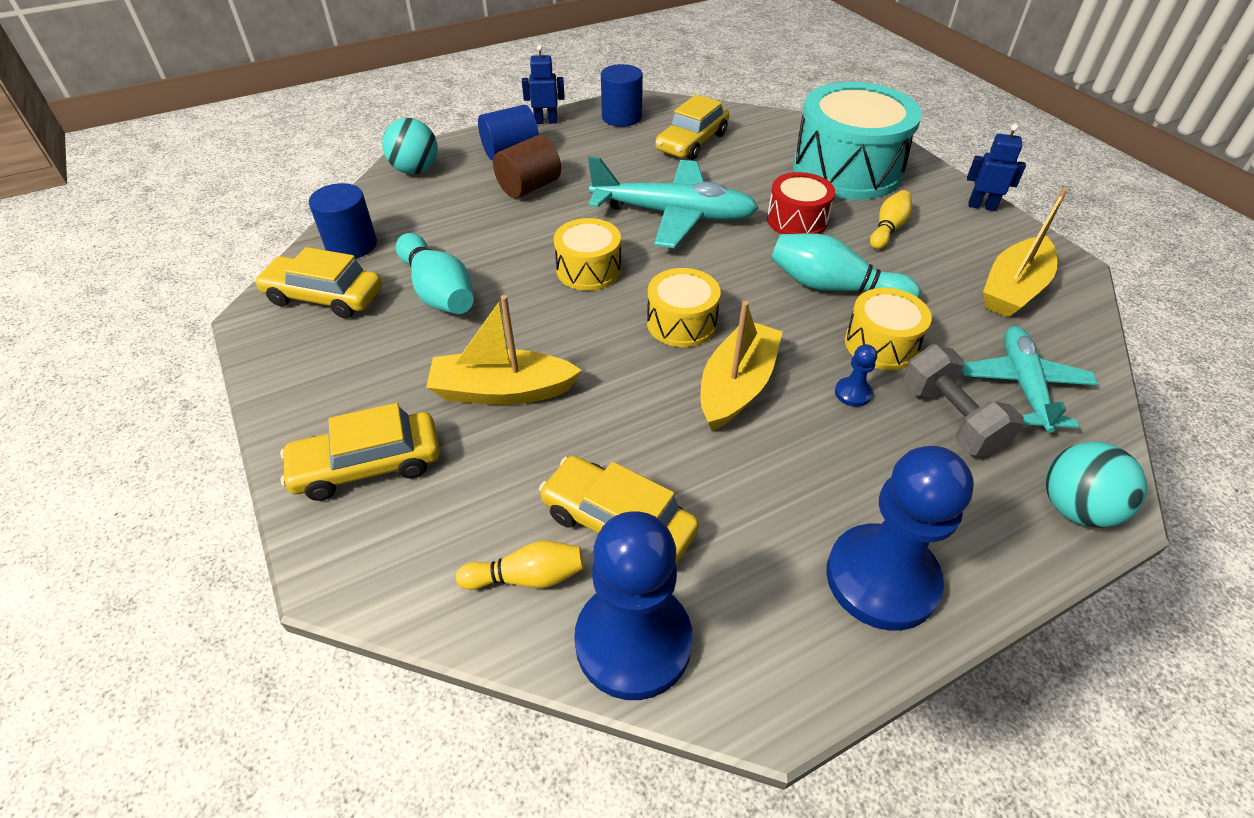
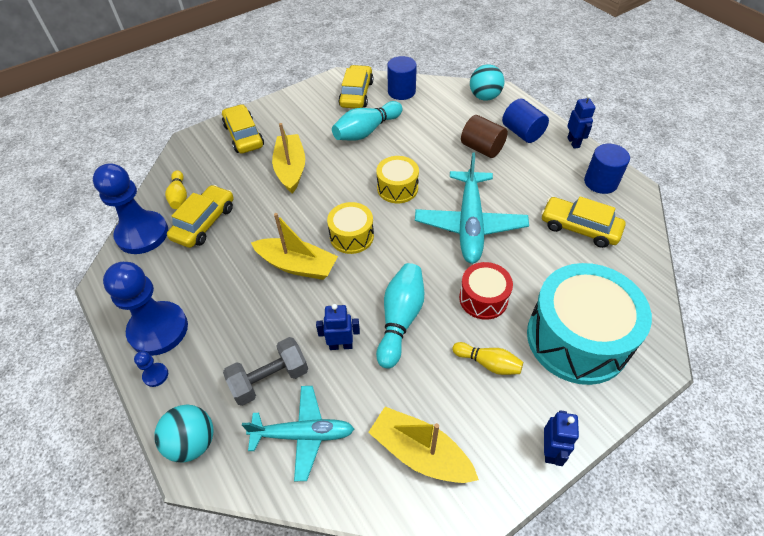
camera: 85 degrees right, 5 degrees up
(852, 393) = (292, 325): blue pawn -> blue pawn (155, 375)
(881, 344) = (341, 345): yellow drum -> blue robot

